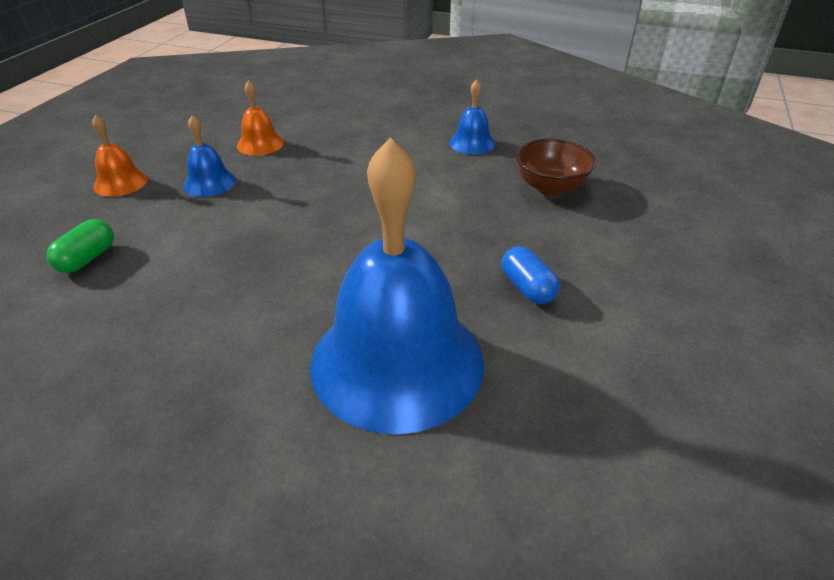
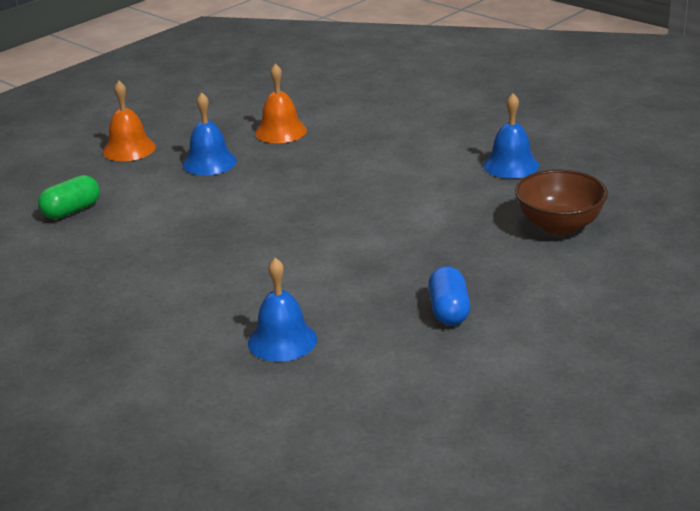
camera: 25 degrees right, 10 degrees down
(397, 361) = (282, 340): blue bell -> blue bell, size x0.42

